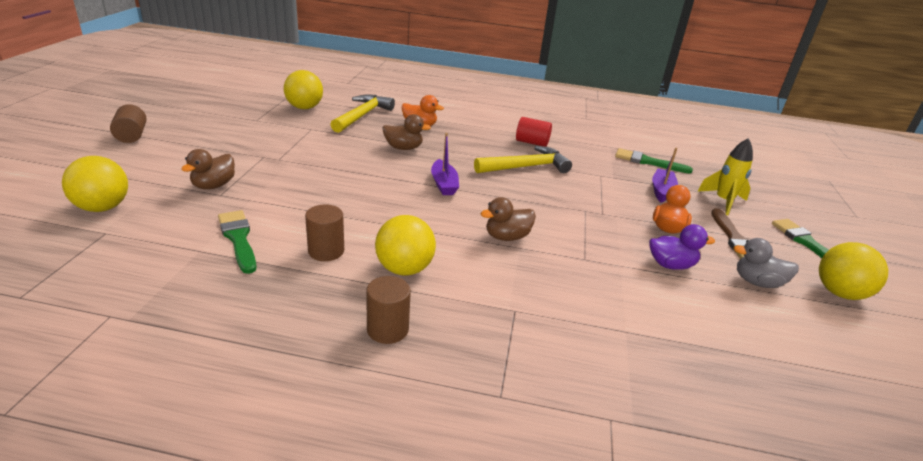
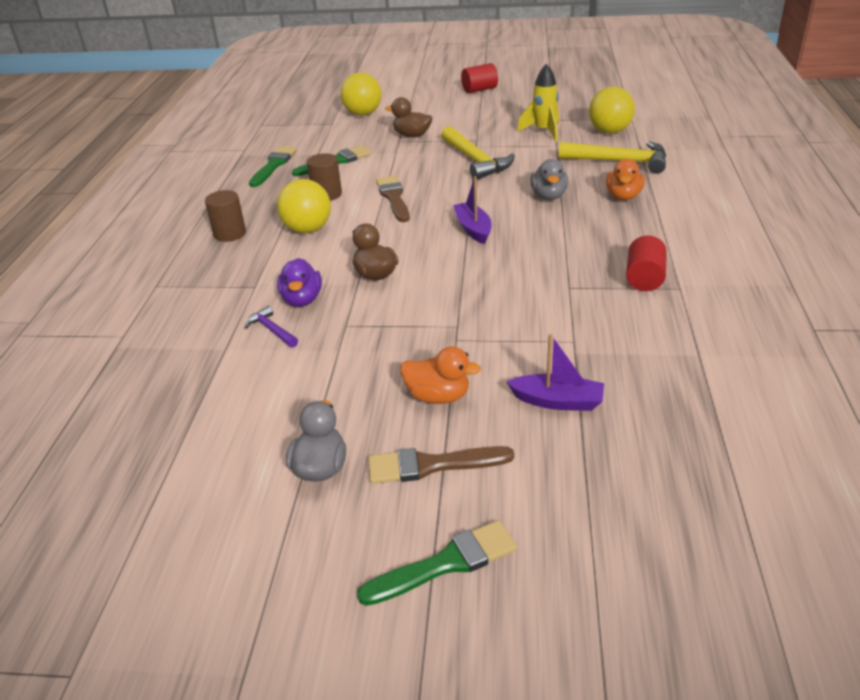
camera: 90 degrees right, 5 degrees up
(132, 136) = (479, 90): brown cylinder -> red cylinder
(361, 212) = (393, 197): none -> brown brush
(403, 148) = (549, 196): brown duck -> grey duck
(444, 184) = (473, 229): purple boat -> purple boat turned 90 degrees clockwise
(526, 167) = (556, 277): yellow hammer -> yellow hammer (475, 160)
(594, 300) = (272, 330): none -> purple hammer
(648, 162) = (665, 394): green brush -> green brush (273, 165)
(671, 265) = (346, 390): purple duck -> purple duck (302, 300)
(723, 202) = (557, 473): yellow rocket -> yellow rocket (543, 131)
(839, 293) = (306, 562): yellow ball -> none

